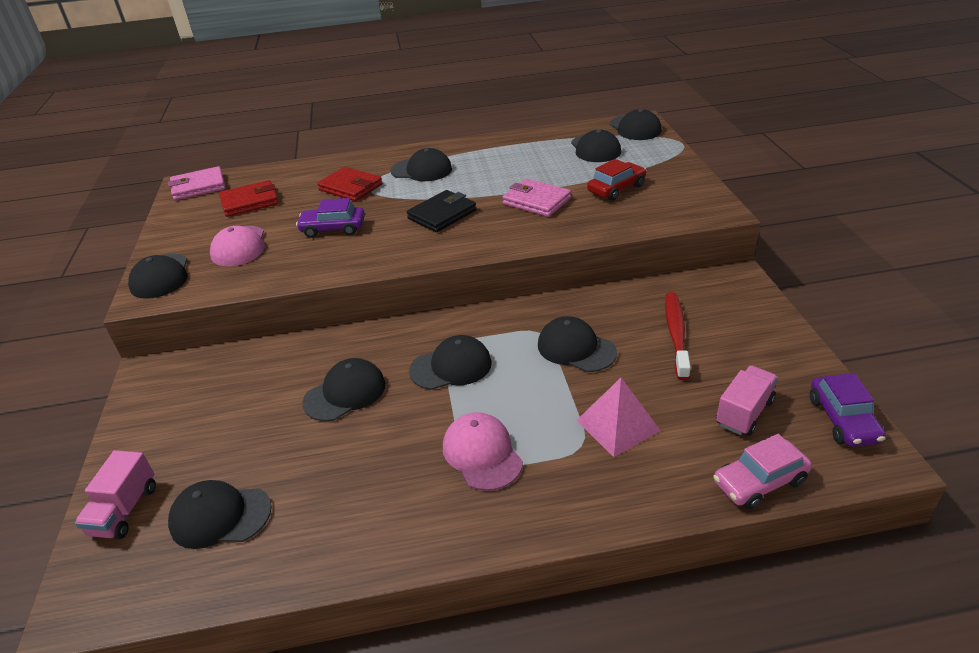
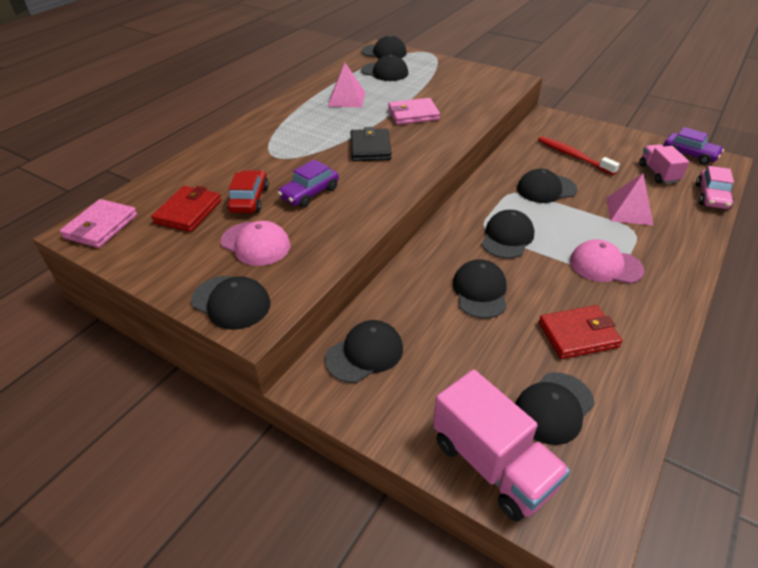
camera: 50 degrees left, 5 degrees up
(124, 510) = (492, 464): pink truck -> pink truck, size x1.63
(350, 187) = (260, 162): red wallet -> red wallet (578, 335)
(421, 170) = (293, 129): black cap -> black cap (365, 353)
(511, 161) = (347, 99): none -> pink pyramid
(616, 189) = (443, 89): red car -> red car (249, 199)

